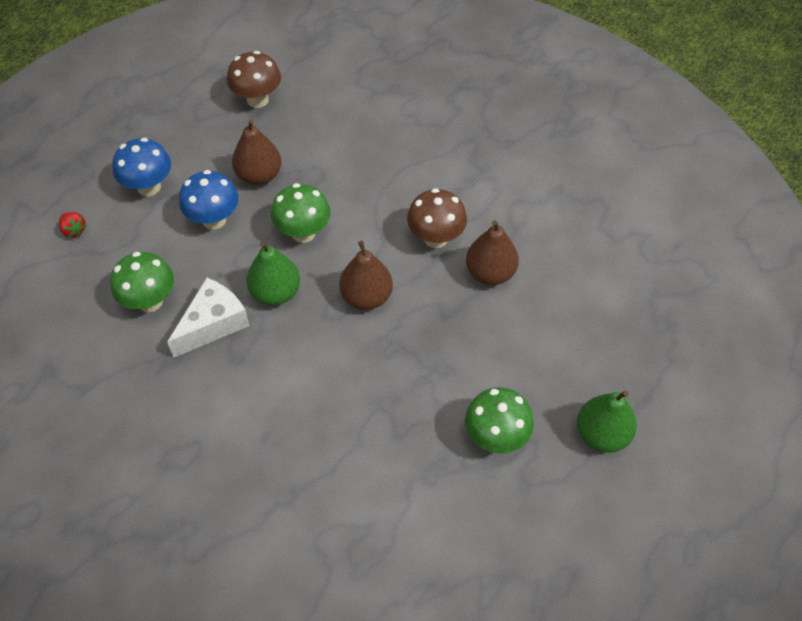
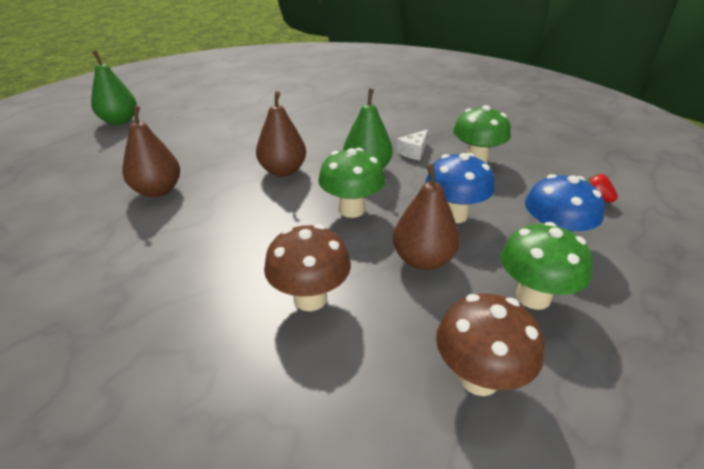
camera: 175 degrees right, 20 degrees down
(213, 324) = (414, 152): white cheese -> white cheese, size x0.58
(436, 238) = (205, 213): brown mushroom -> brown mushroom (310, 298)
(496, 437) = (195, 118): green mushroom -> green mushroom (533, 297)

